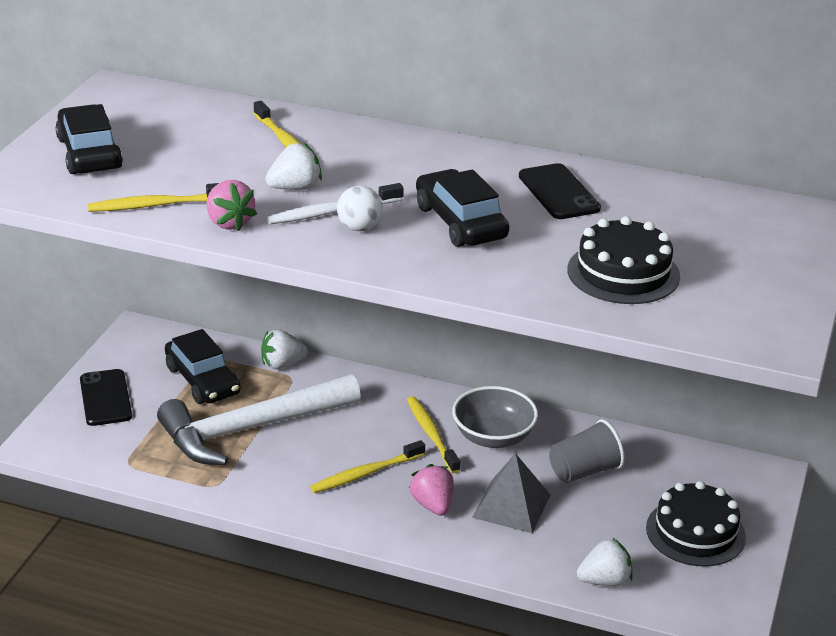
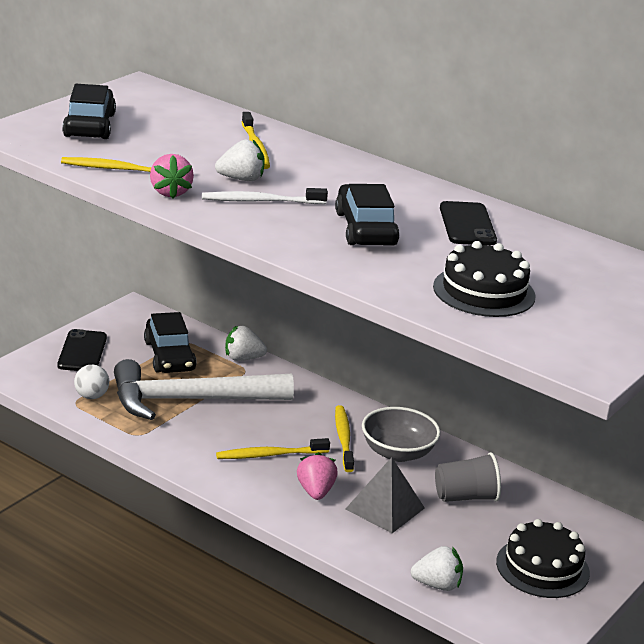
camera: 15 degrees right, 5 degrees down
(359, 228) = (276, 216): white ball -> white ball (91, 396)

